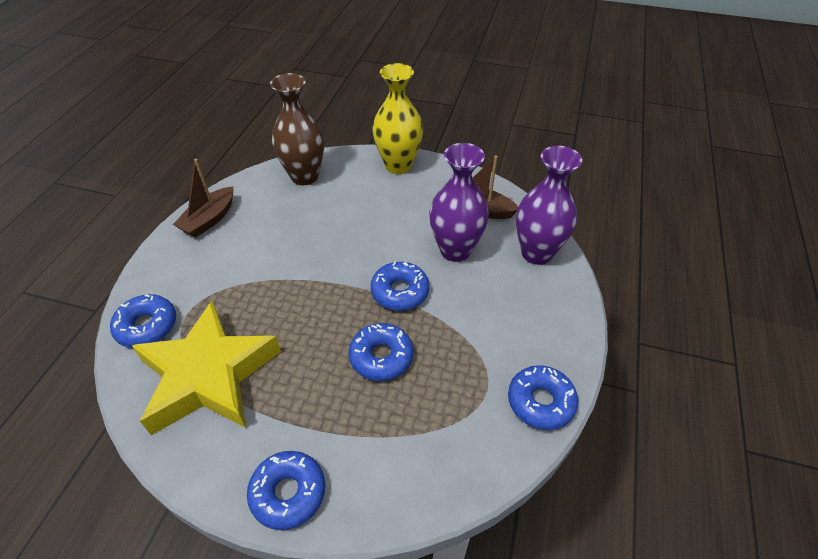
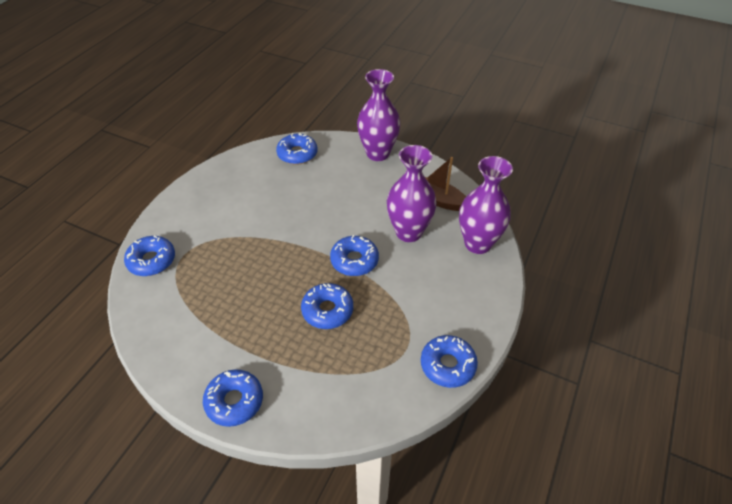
camera: 10 degrees right, 0 degrees up
(208, 375) = (191, 305): yellow star -> none
(209, 219) = (214, 181): brown boat -> none
(304, 176) = (297, 154): brown vase -> blue donut
(398, 165) = (378, 153): yellow vase -> purple vase

